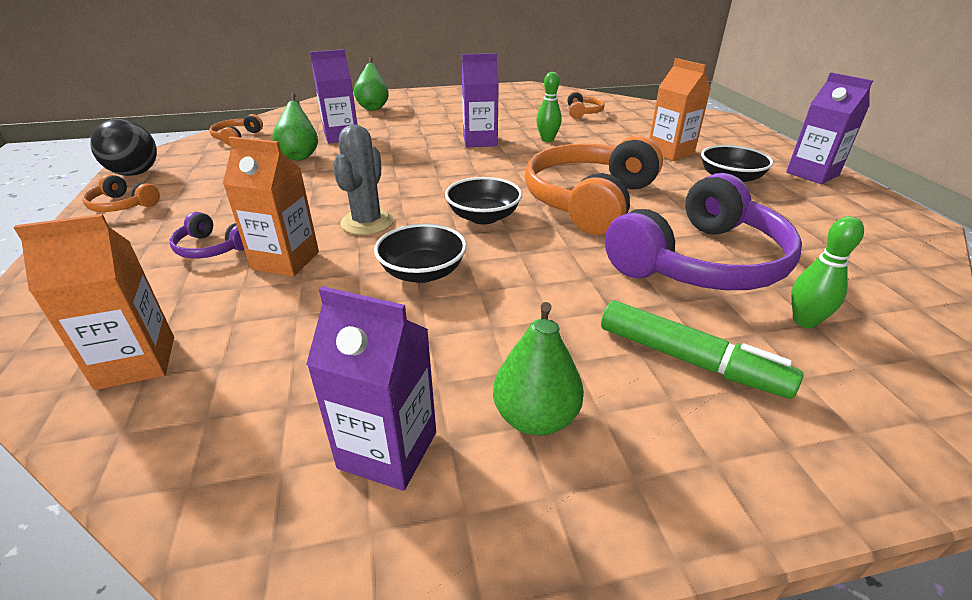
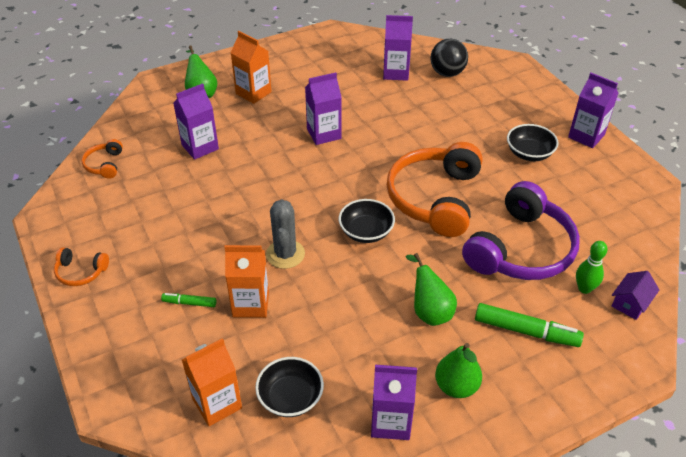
camera: 15 degrees left, 10 degrees up
(135, 173) = (55, 231): black ball -> black ball (447, 73)
(212, 248) = (189, 303): purple headphones -> green marker
(300, 155) = (181, 181): green pear -> green pear (429, 311)
(422, 272) = (349, 295): black bowl -> black bowl (290, 397)
(547, 140) = (379, 122): green bowling pin -> none
(583, 112) = (396, 72): orange headphones -> purple carton
(670, 152) = (480, 124): orange carton -> orange carton (253, 93)
(894, 354) = (630, 303): none -> purple house

